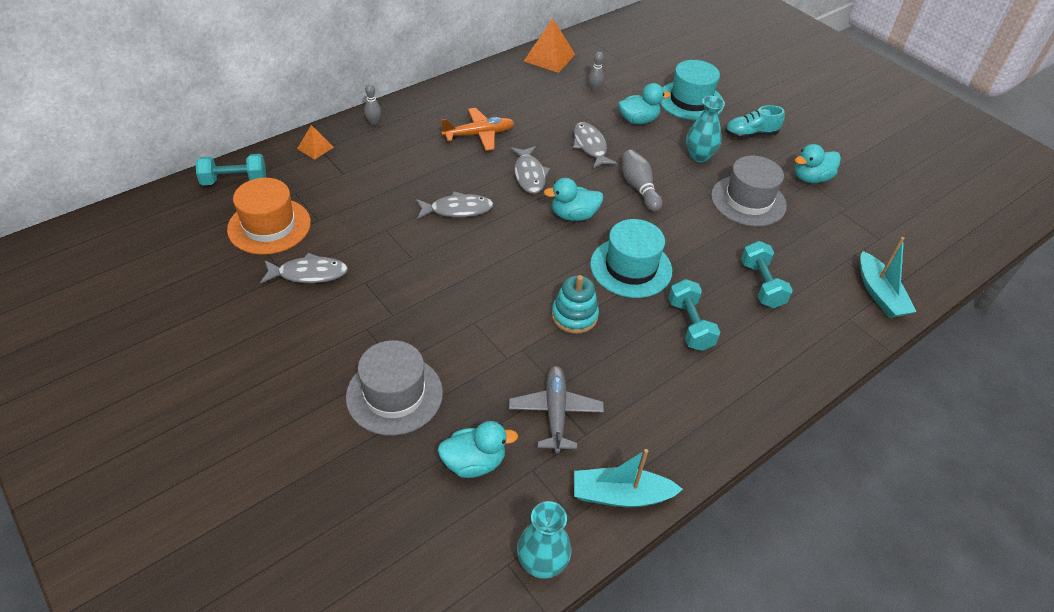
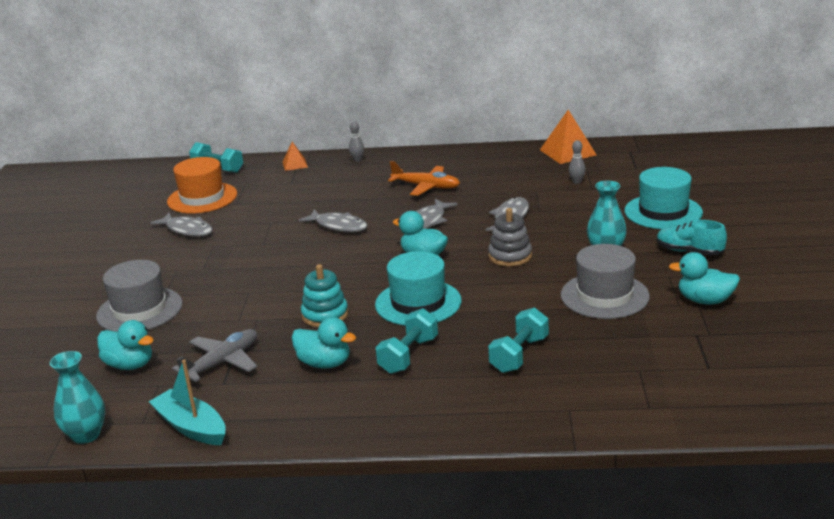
camera: 45 degrees right, 20 degrees down
(638, 120) = (585, 212): turquoise duck -> turquoise duck (324, 363)
(639, 188) = (510, 256): grey bowling pin -> grey stacking toy
(879, 294) = (635, 405): turquoise boat -> none

